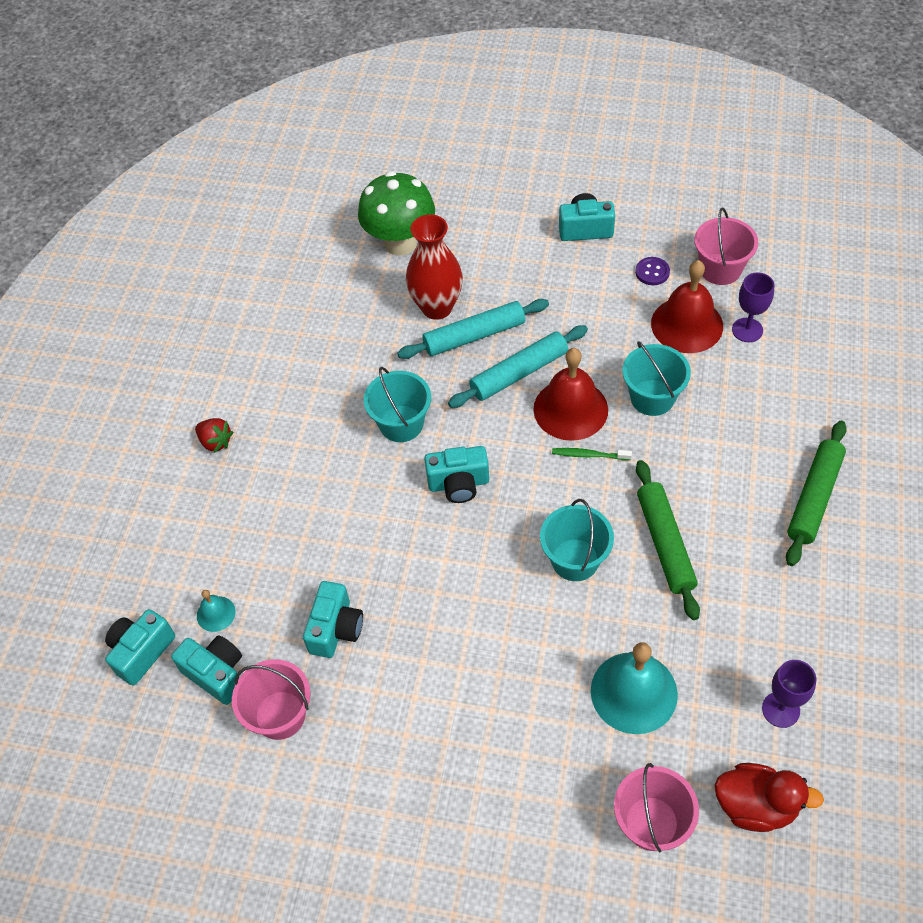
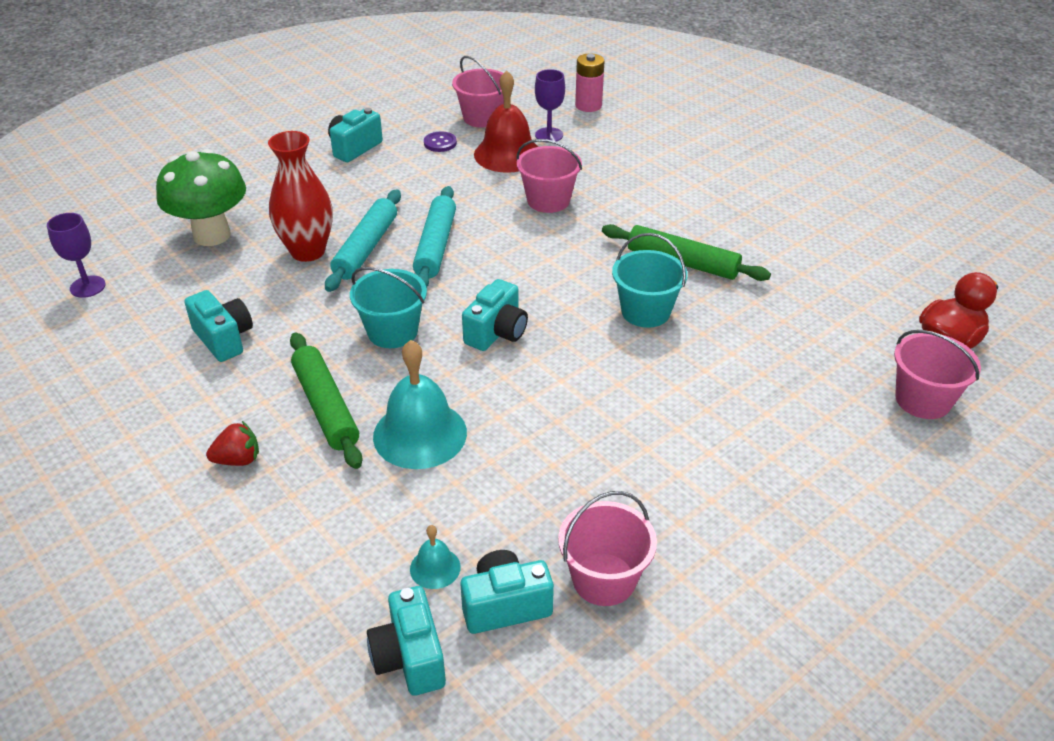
camera: 55 degrees left, 15 degrees down
(336, 629) = (552, 487): turquoise camera -> turquoise camera (224, 339)
(570, 409) = (505, 240): red bell -> none
(589, 455) = (559, 254): green toothbrush -> none
(634, 692) = (797, 346): turquoise bell -> turquoise bell (420, 434)
(652, 397) = (548, 200): turquoise bucket -> pink bucket
(780, 709) = (879, 287): purple goblet -> purple goblet (87, 287)
(814, 497) = (720, 183): green rolling pin -> green rolling pin (325, 407)
(827, 323) = (588, 105): none -> pink battery

